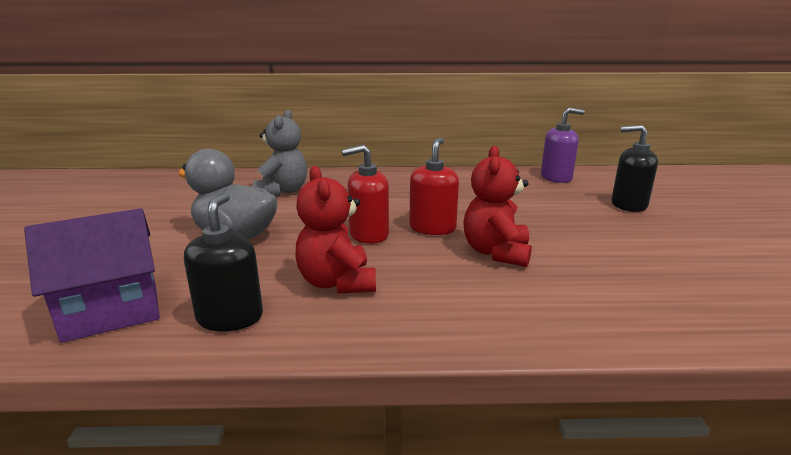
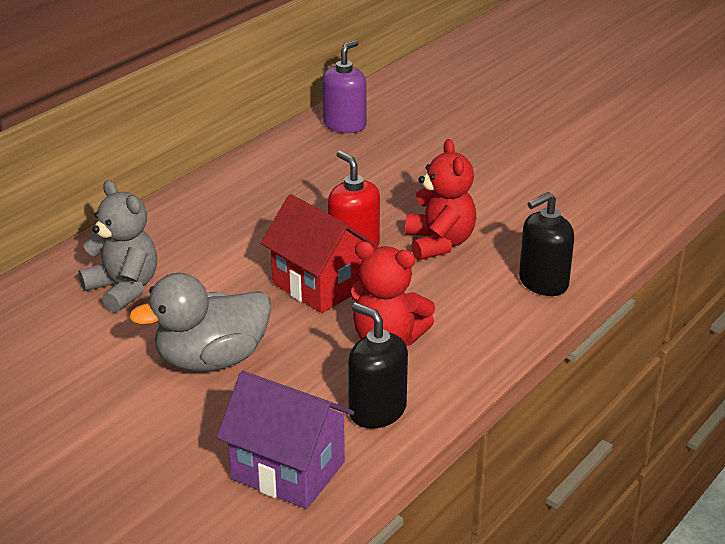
camera: 50 degrees left, 10 degrees up
(112, 311) = (288, 471): purple house -> purple house turned 75 degrees counterclockwise
(368, 234) = (319, 285): red soap dispenser -> red house
(496, 253) = (439, 243): red teddy bear -> red teddy bear turned 150 degrees counterclockwise
(628, 205) = (448, 135): black soap dispenser -> black soap dispenser (543, 283)

